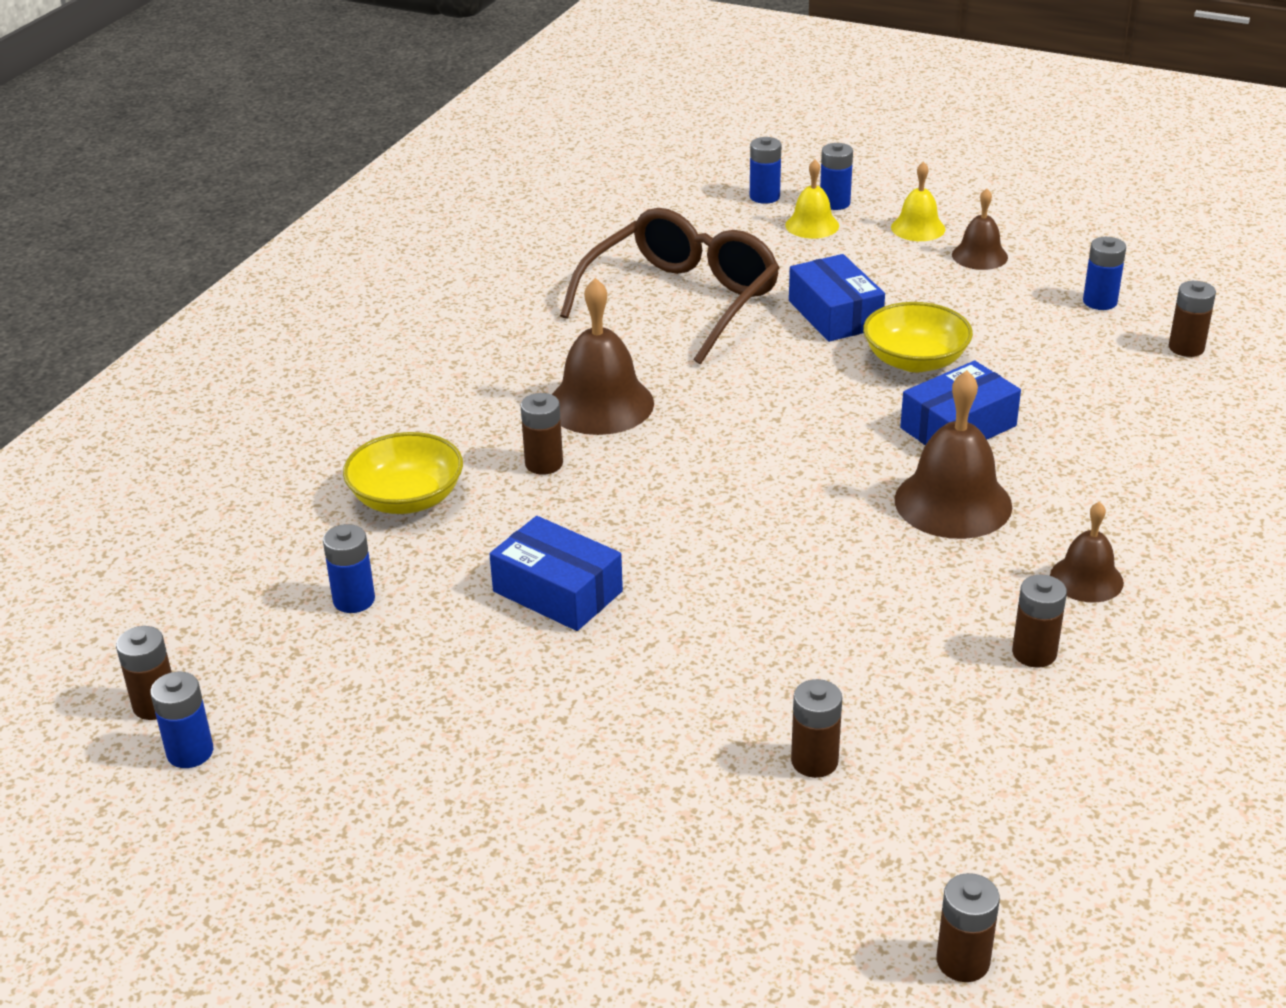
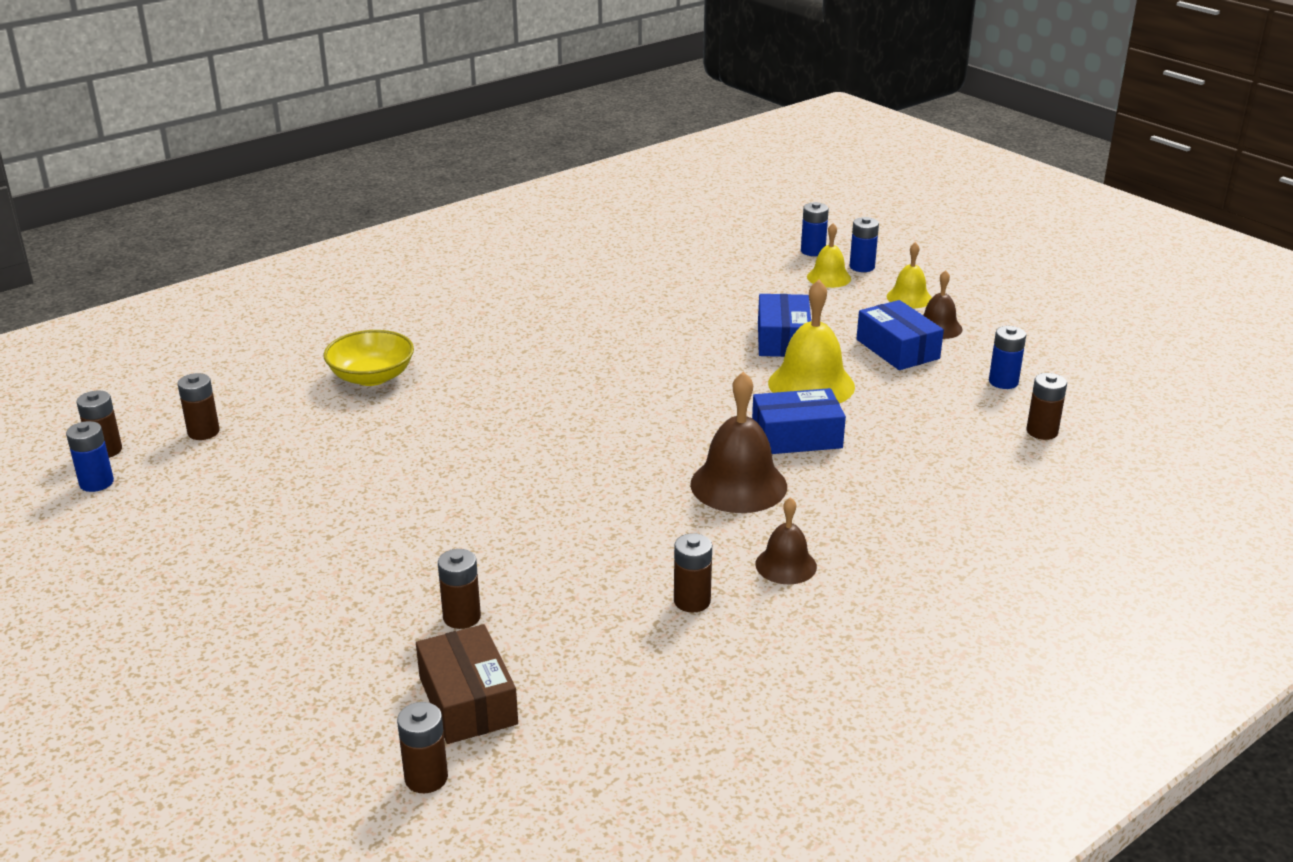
camera: 25 degrees right, 5 degrees down
(354, 600) = (277, 426): blue battery -> none
(544, 464) = (479, 380): brown battery -> brown battery (203, 432)
(557, 591) = (406, 459): blue box -> blue box (897, 349)
(600, 404) = (555, 354): brown bell -> none
(682, 300) = (681, 303): brown glasses -> none
(915, 360) = (811, 384): yellow bowl -> yellow bell
(918, 855) = (468, 700): none -> brown box

